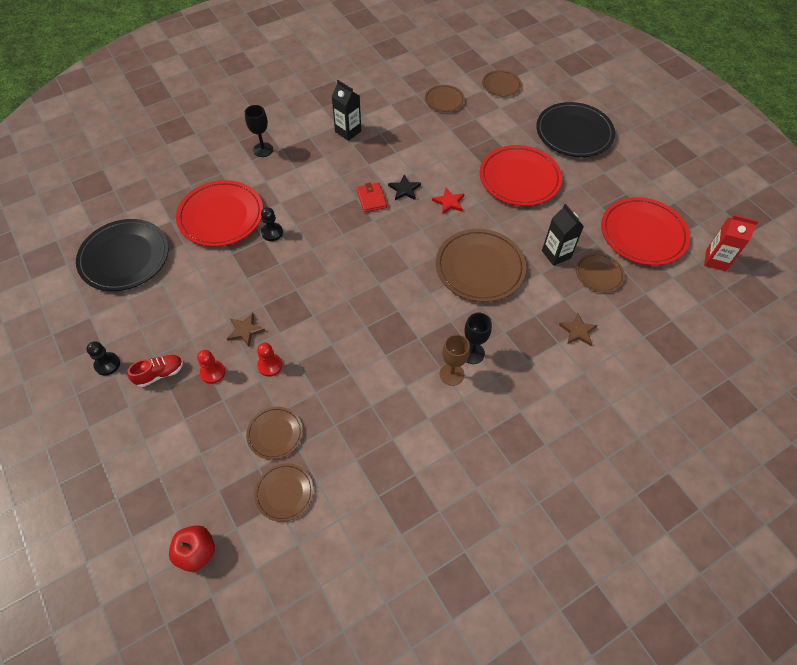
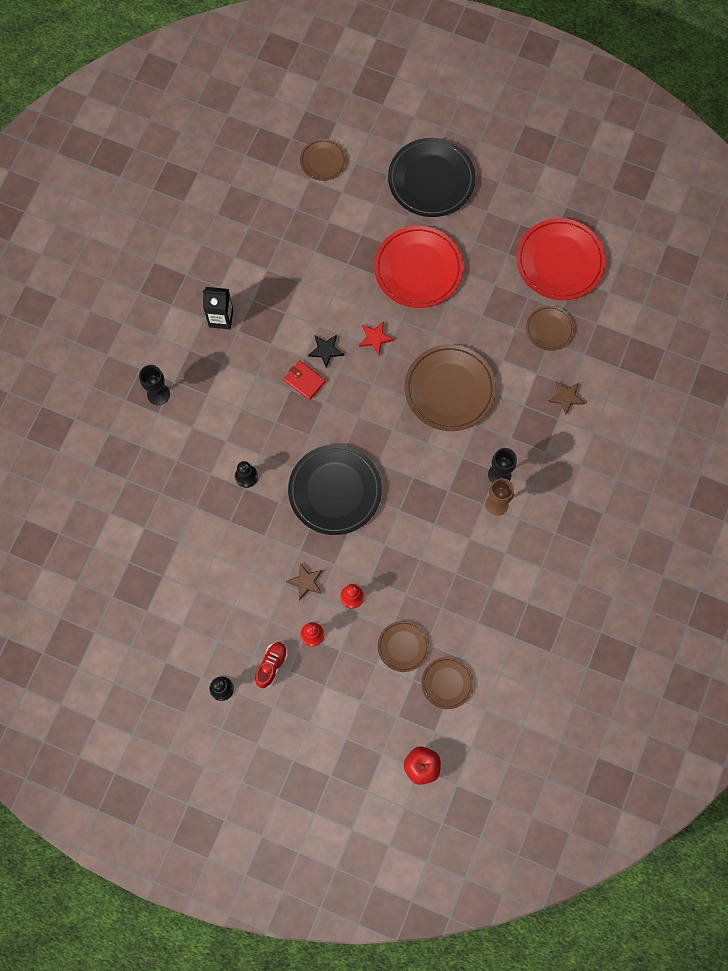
camera: 35 degrees left, 15 degrees up
(124, 257) = (139, 590): black plate -> black plate (335, 491)
(221, 216) = (185, 491): red plate -> none
(444, 100) = (282, 217): brown plate -> none
(556, 254) = (502, 332): black carton -> none
(715, 260) = (633, 250): red carton -> none

